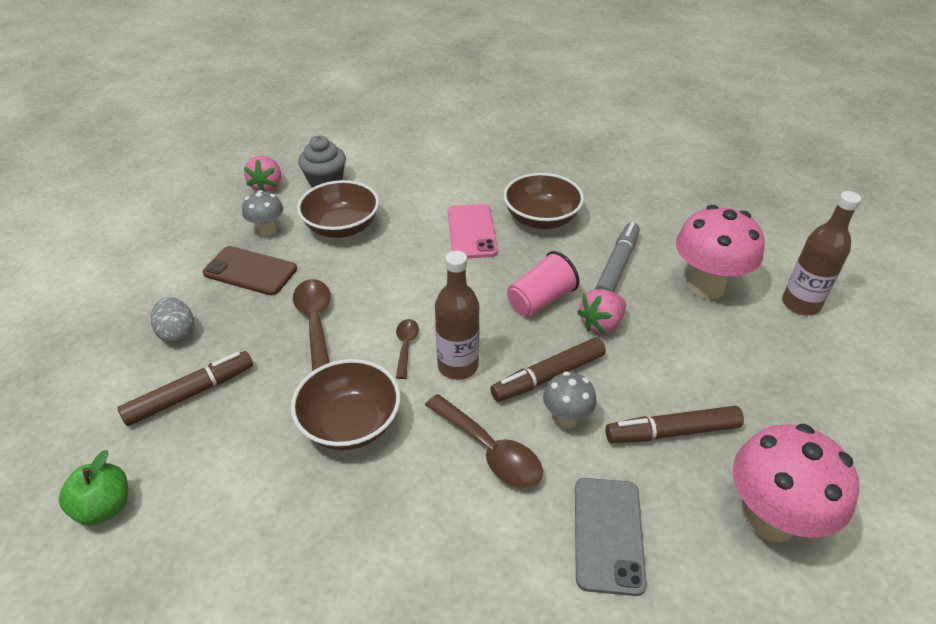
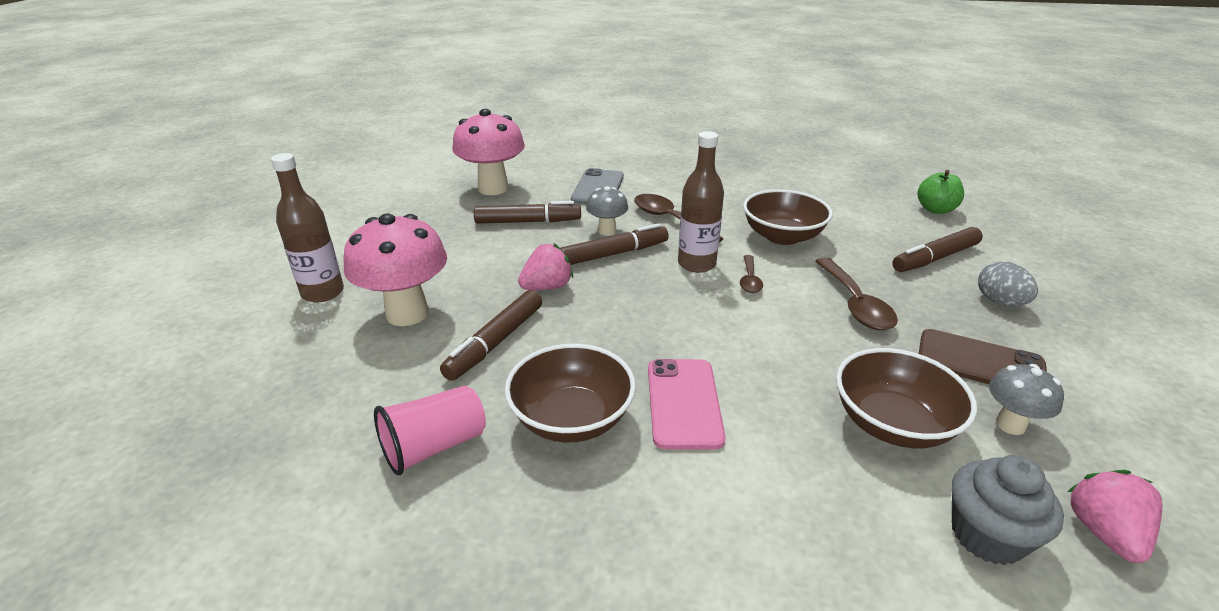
camera: 175 degrees left, 10 degrees down
(540, 300) = (604, 311): pink cup -> pink cup (434, 446)
(617, 266) = (495, 342): grey marker -> brown marker

